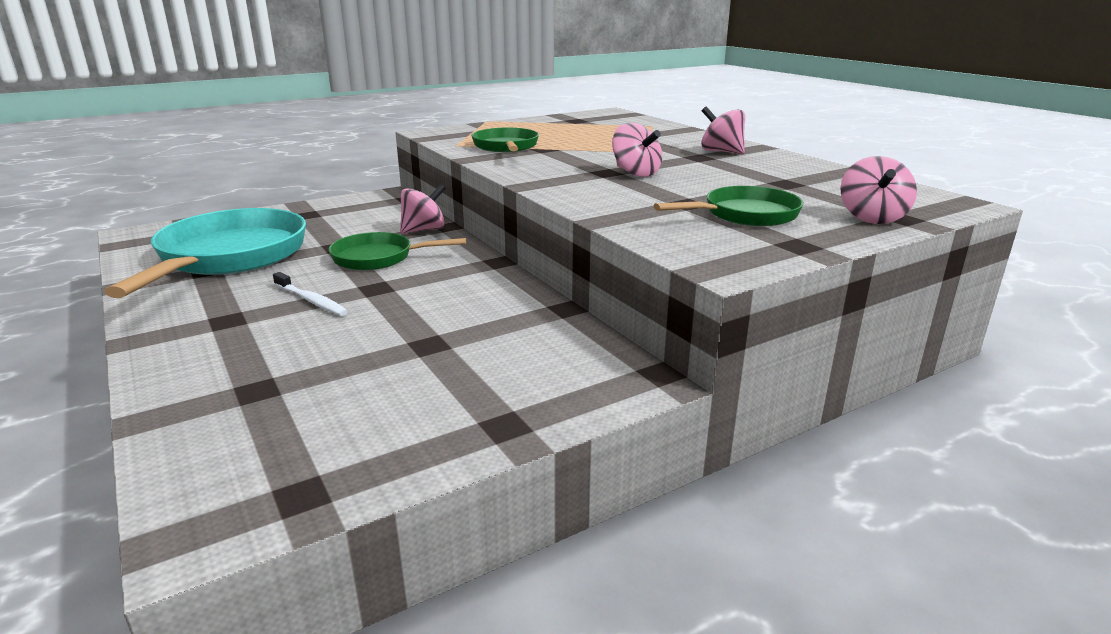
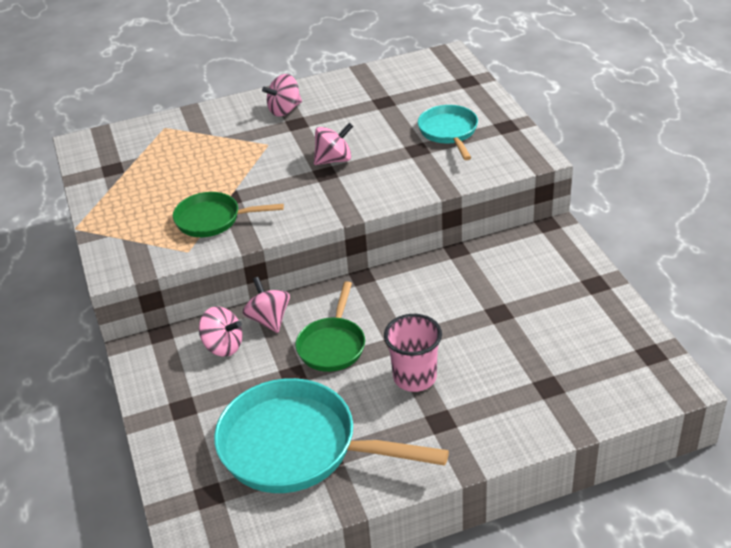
camera: 75 degrees left, 15 degrees up
(311, 301) = (414, 377): white toothbrush -> pink cup
(745, 215) = (449, 132): green pan -> turquoise pan
(872, 218) = (465, 91): pink spinning top -> pink spinning top (223, 346)

